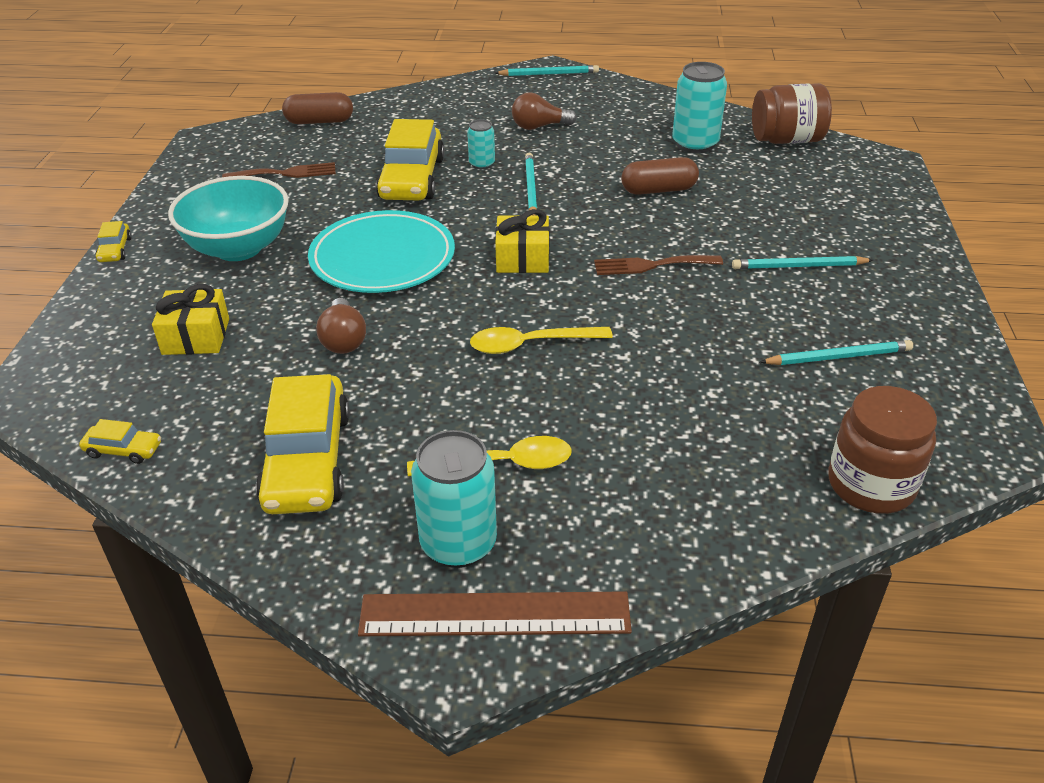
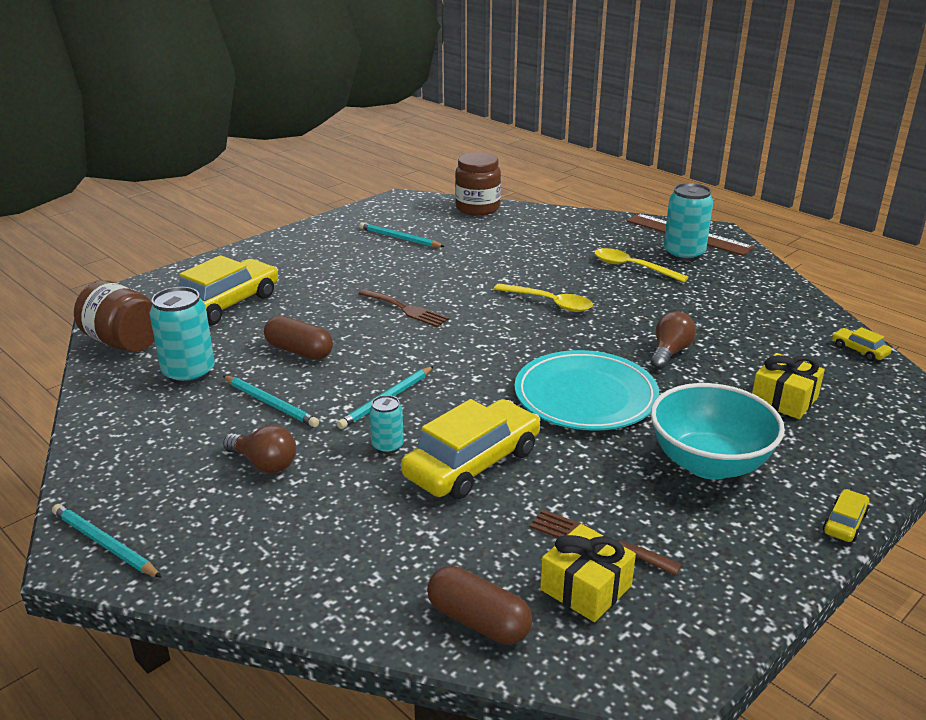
camera: 140 degrees left, 10 degrees down
(307, 460) = (740, 305): yellow car -> yellow car (226, 304)
(522, 258) = (481, 349): yellow gift -> yellow gift (585, 588)
(798, 266) = (326, 273): turquoise pencil -> turquoise pencil (271, 403)

